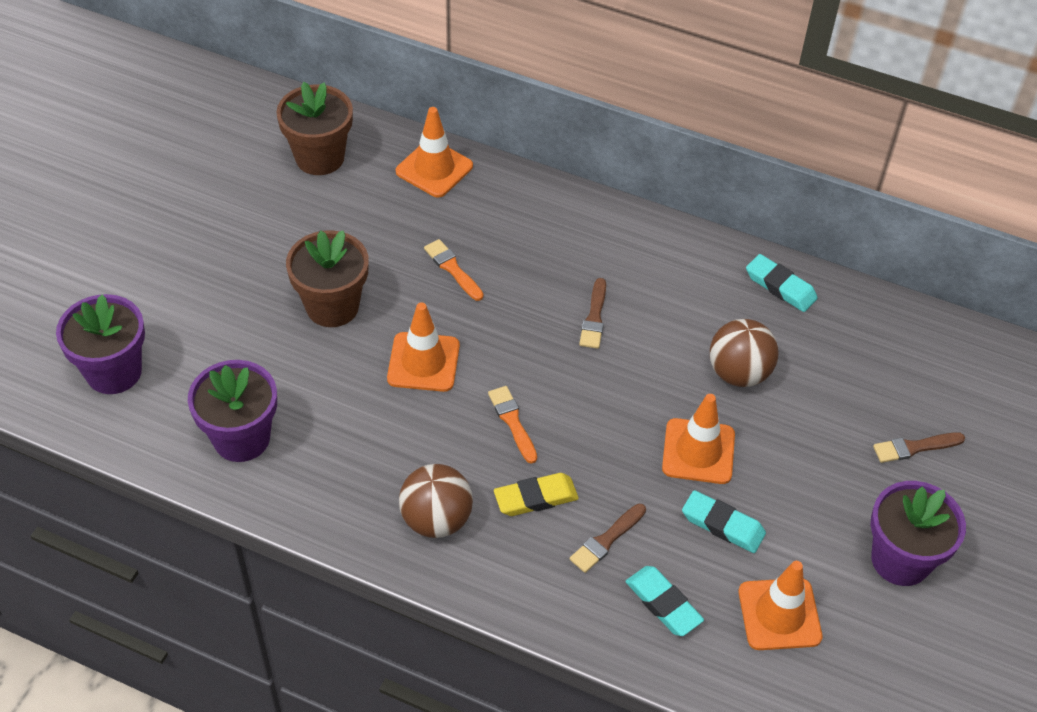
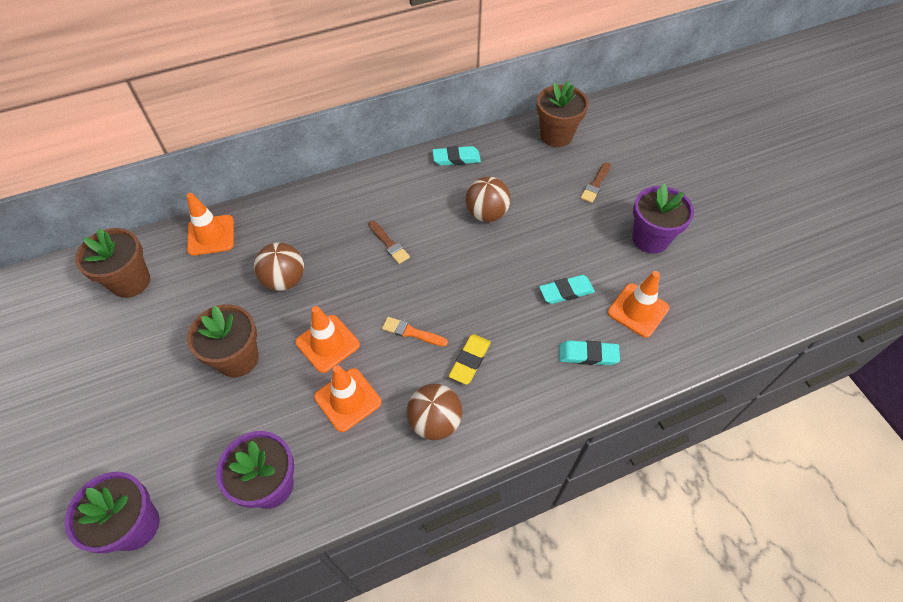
camera: 45 degrees left, 5 degrees up
(452, 269) = (284, 280): orange brush -> brown ball
(606, 540) = (527, 349): brown brush -> none
(698, 451) = (514, 266): orange traffic cone -> orange traffic cone (348, 399)
(940, 354) = (556, 135): none -> brown flower pot

